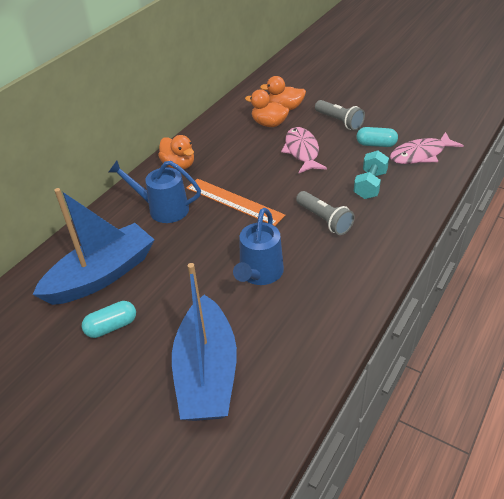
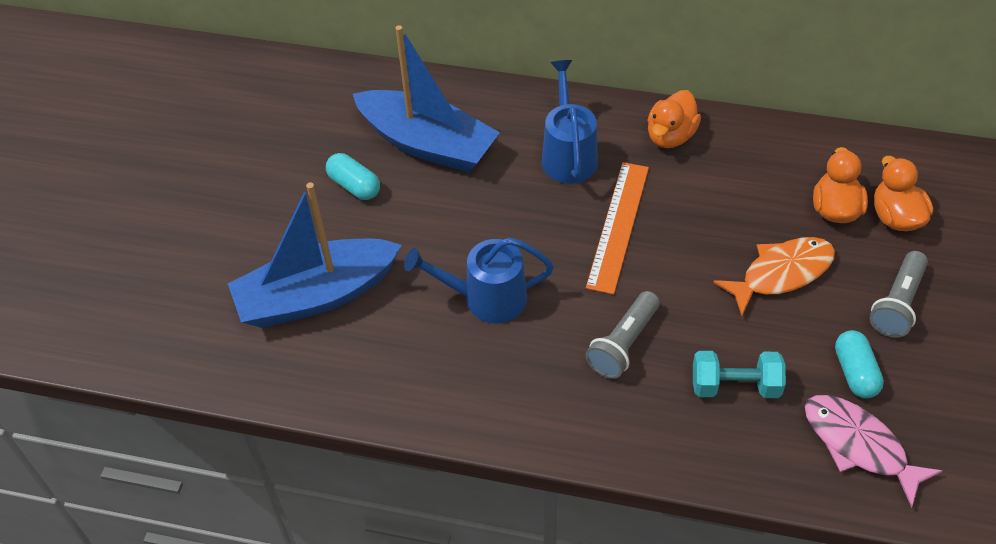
camera: 70 degrees right, 10 degrees up
(302, 151) = (781, 274): pink fish -> orange fish

